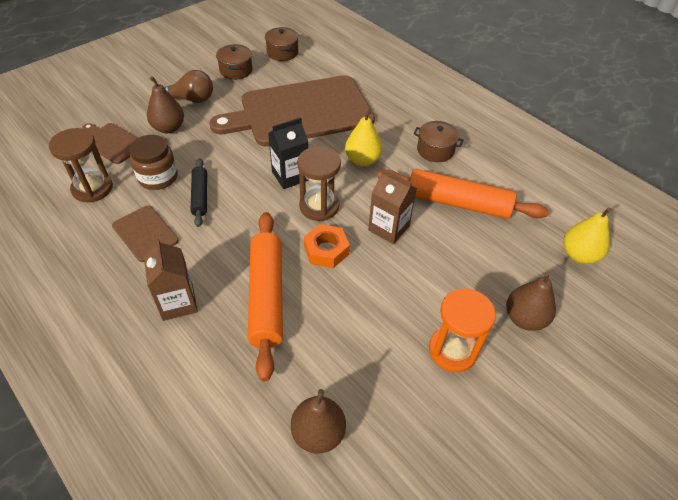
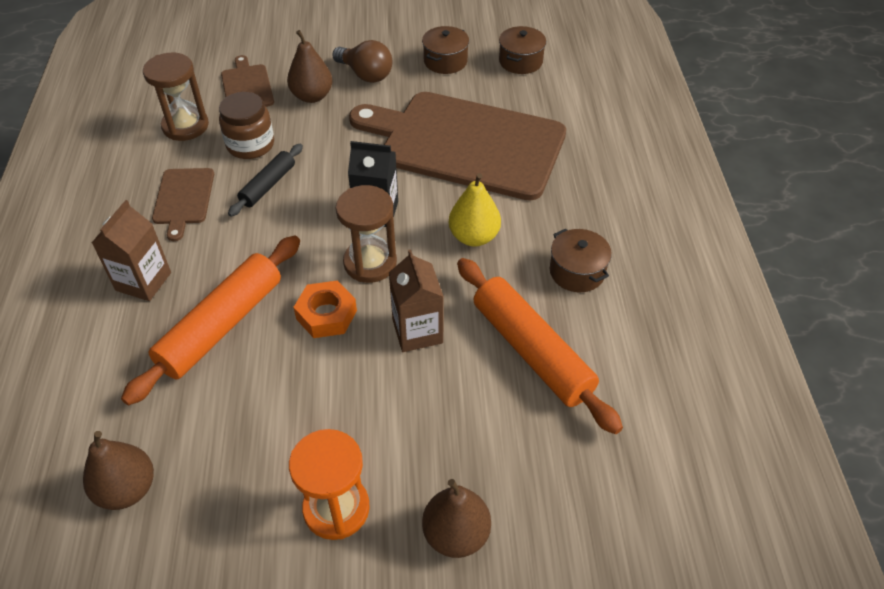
camera: 40 degrees right, 0 degrees up
(579, 255) = (616, 511): yellow pear -> none

